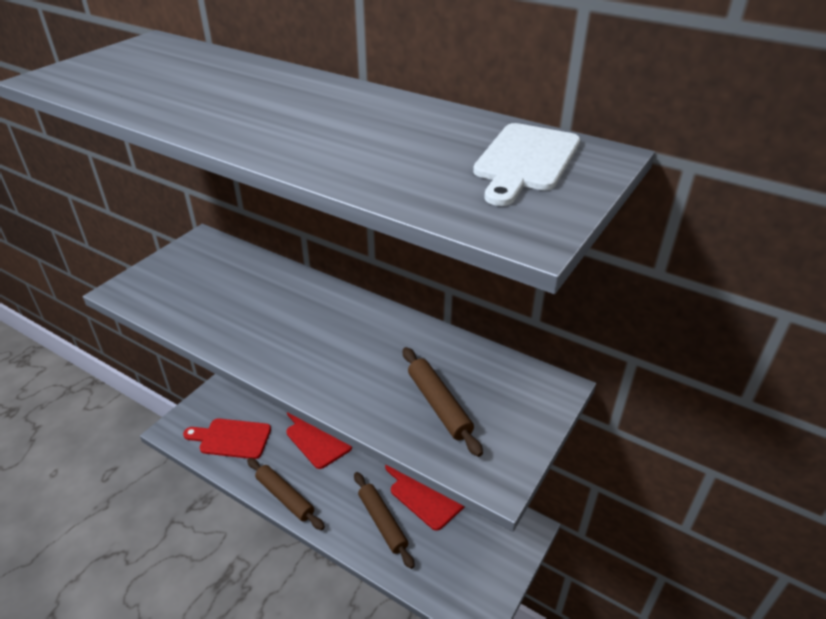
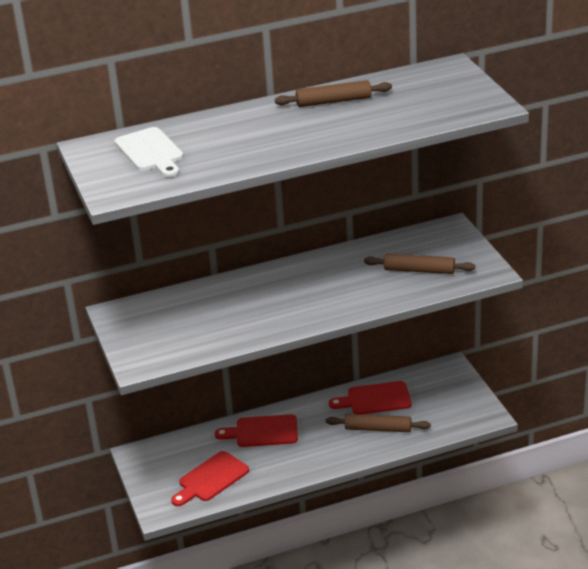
camera: 50 degrees left, 5 degrees down
(285, 497) = (304, 469): brown rolling pin -> brown rolling pin (333, 101)
(525, 160) = (433, 85): white cutting board -> white cutting board (150, 152)

